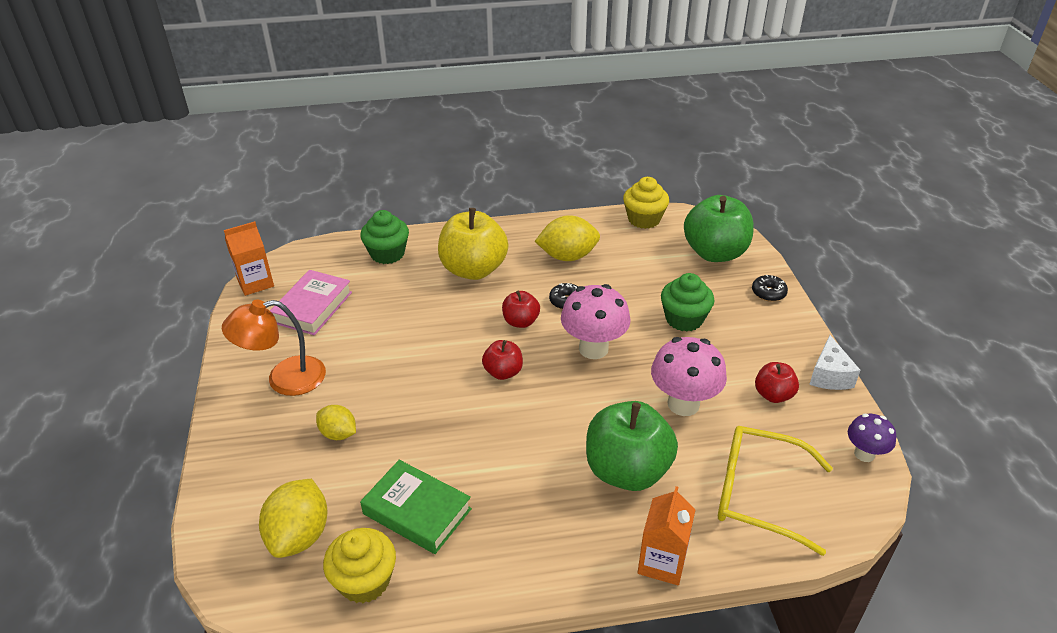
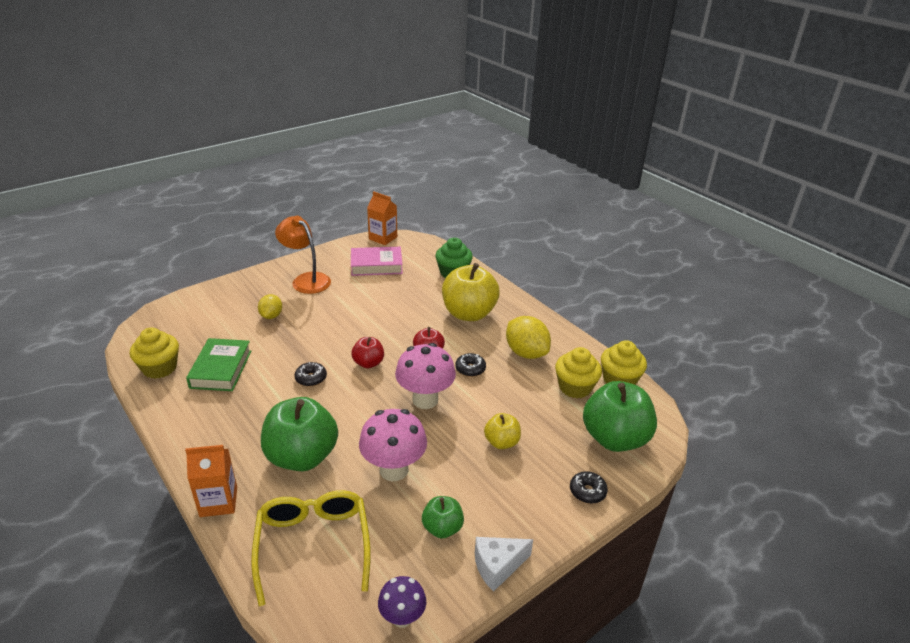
camera: 60 degrees right, 5 degrees down
(299, 535) = (185, 332): yellow lemon -> none
(497, 428) = (311, 378): none -> black donut
(637, 247) = (575, 387): none -> yellow cupcake
(684, 319) = (501, 442): green cupcake -> yellow apple
(773, 395) = (442, 528): red apple -> green apple

